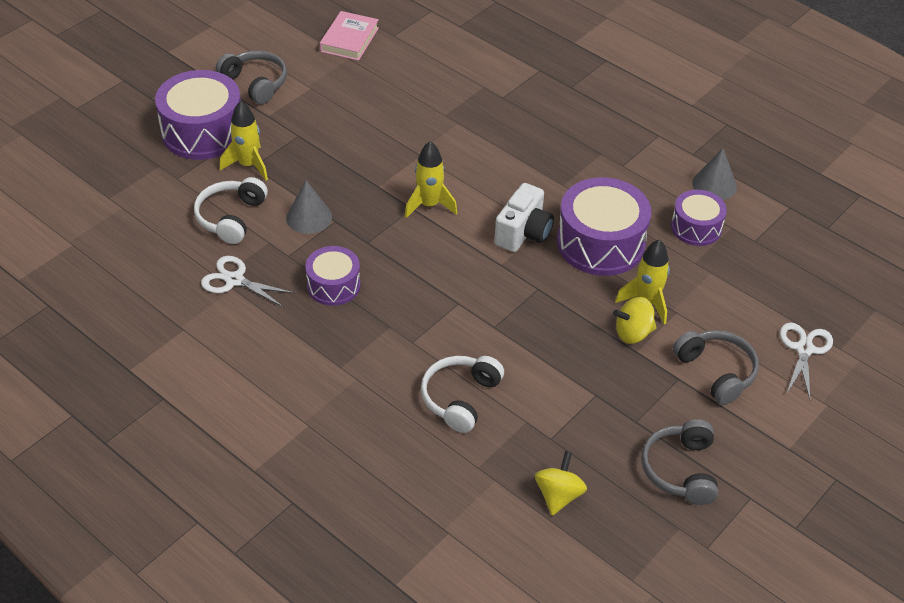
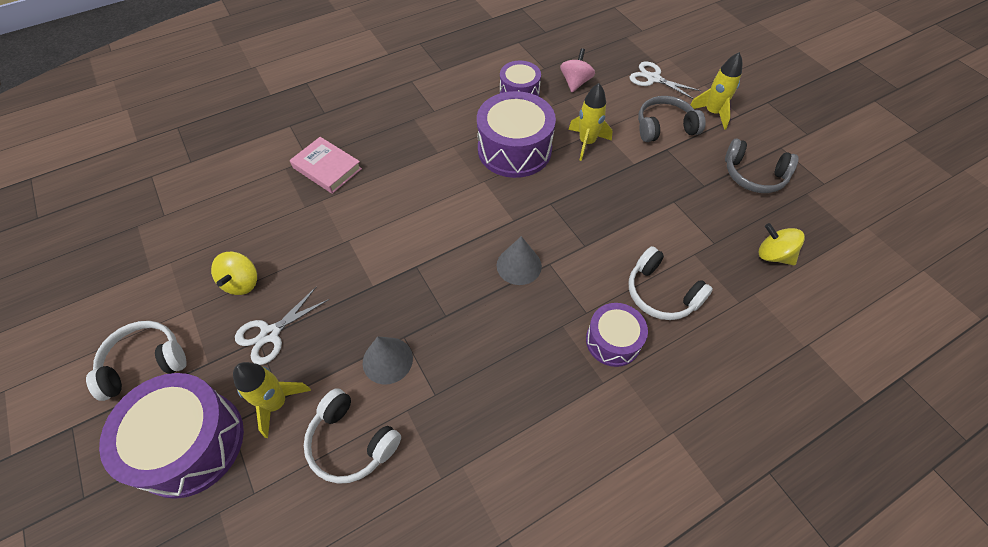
camera: 70 degrees left, 10 degrees up
(234, 280) = (451, 461): white scissors -> white scissors (270, 334)
(255, 83) = (145, 363): grey headphones -> white headphones
(333, 285) = (493, 361): purple drum -> purple drum (613, 341)
(349, 40) = (141, 254): pink book -> pink book (327, 168)
(429, 205) = (418, 251): yellow rocket -> yellow rocket (712, 113)
(523, 233) = (483, 194): white camera -> none
(633, 333) = (616, 160): yellow spinning top -> yellow spinning top (242, 282)
(714, 185) = (479, 69): grey cone -> grey cone (519, 265)
(746, 274) = (575, 82): none -> pink spinning top

